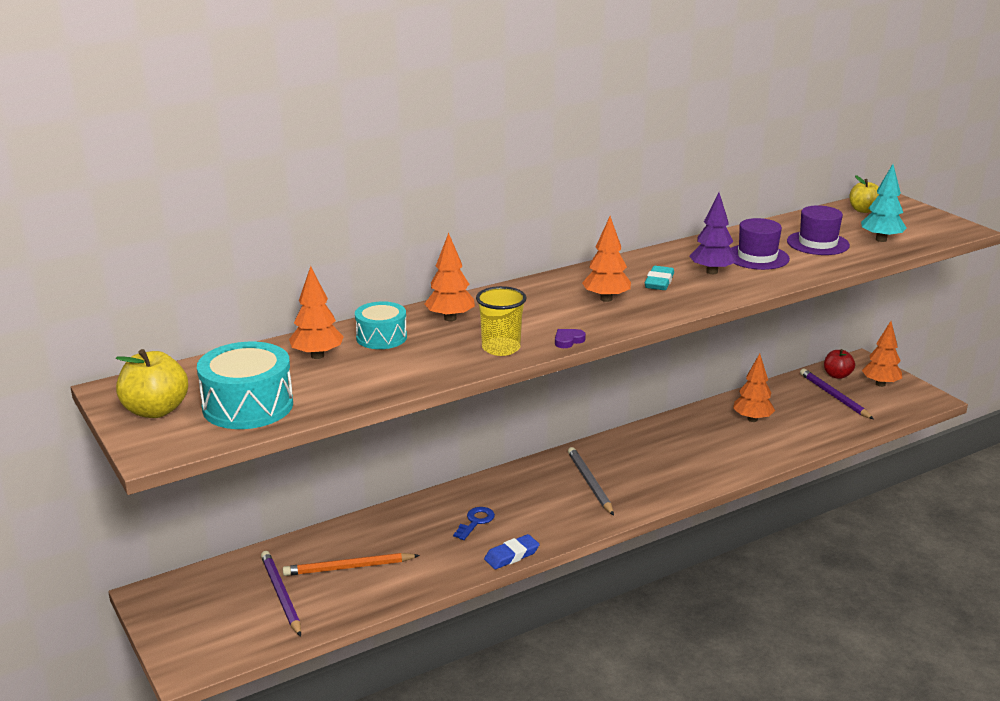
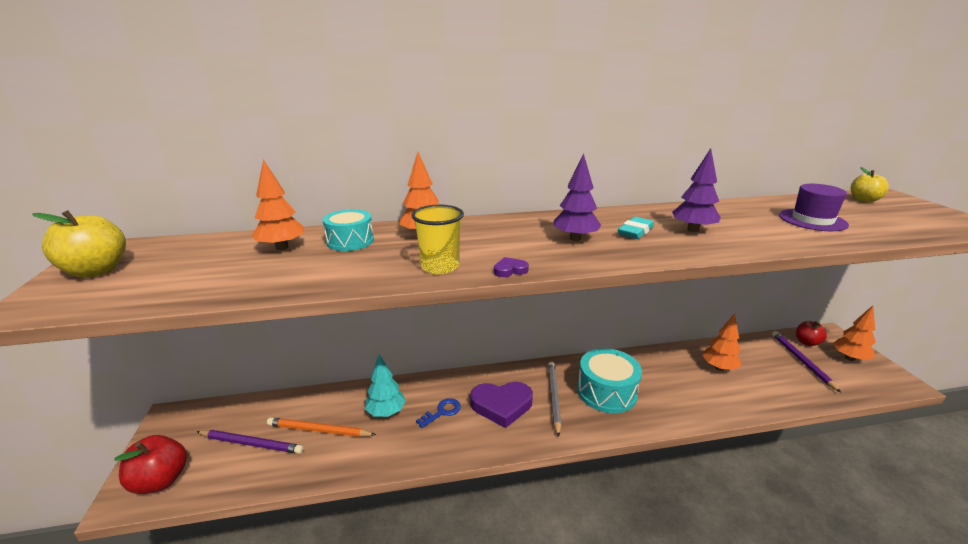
camera: 20 degrees right, 0 degrees up
(210, 646) = (160, 481): none -> red apple
(248, 406) = (165, 281): turquoise drum -> turquoise drum (606, 392)
(281, 595) = (251, 443): purple pencil -> purple pencil turned 105 degrees clockwise
(511, 555) = (451, 455): blue eraser -> none
(537, 502) = (501, 405): none -> purple heart
(606, 299) = (575, 238): orange tree -> purple tree
(757, 257) = (744, 224): purple hat -> none
(881, 240) = (885, 225): turquoise tree -> turquoise tree (386, 412)

